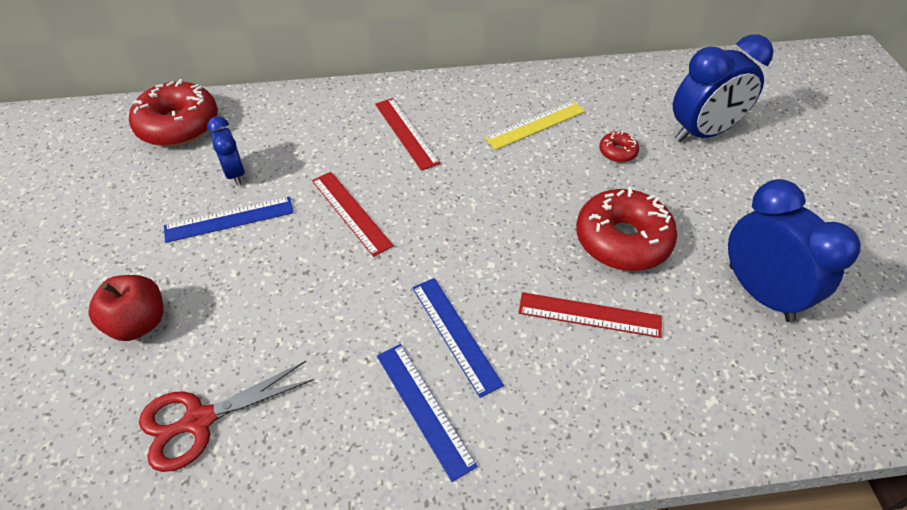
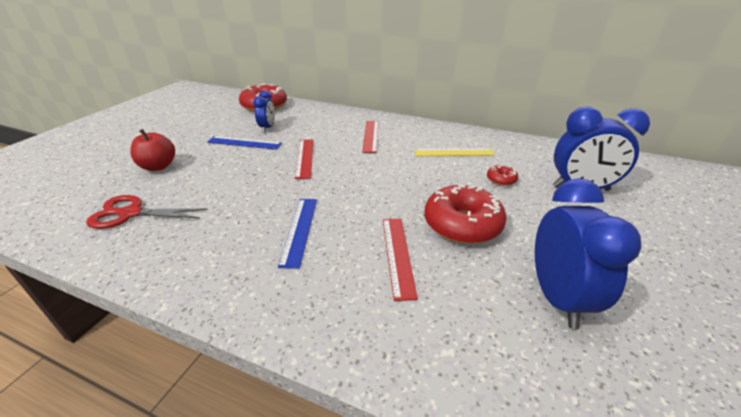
camera: 30 degrees right, 15 degrees down
(424, 408) = (240, 258): blue ruler -> none
(589, 315) = (397, 255): red ruler -> red ruler turned 45 degrees clockwise

